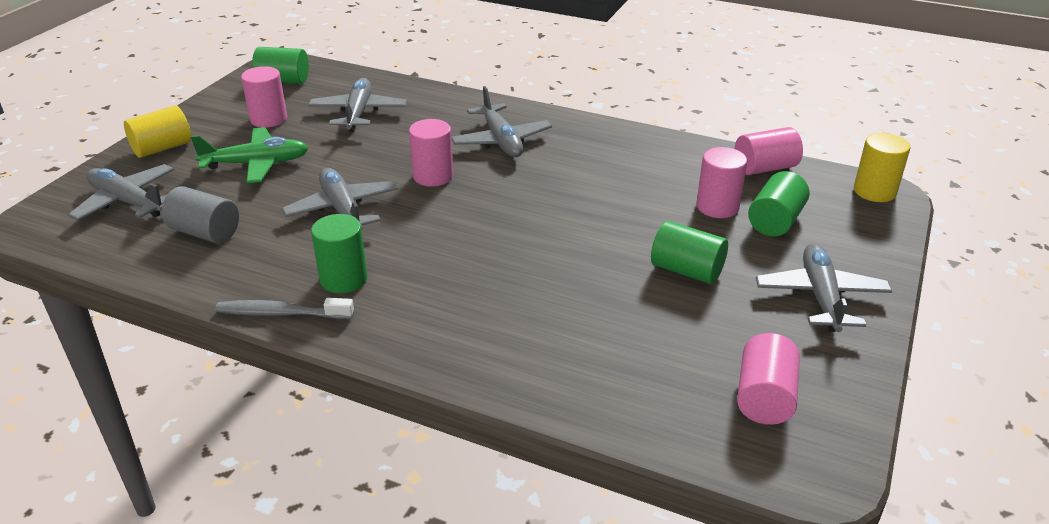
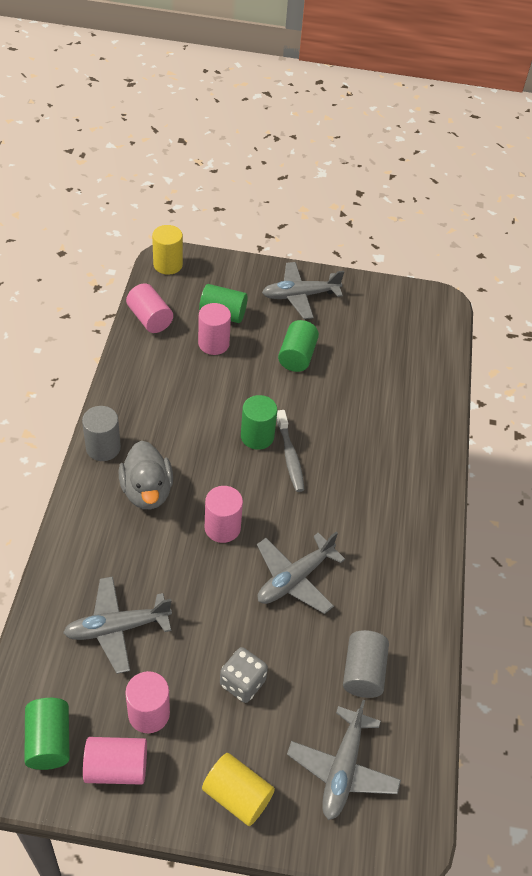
camera: 110 degrees left, 15 degrees up
(256, 164) = (242, 683): green plane -> grey dice
(281, 313) = (433, 571): grey toothbrush -> grey toothbrush (290, 456)
(343, 279) = (382, 546): green cylinder -> green cylinder (257, 436)
(501, 141) = (147, 491): grey plane -> grey duck
(567, 123) = (103, 448): none -> grey cylinder
(764, 397) = (398, 320): pink cylinder -> pink cylinder (116, 768)

